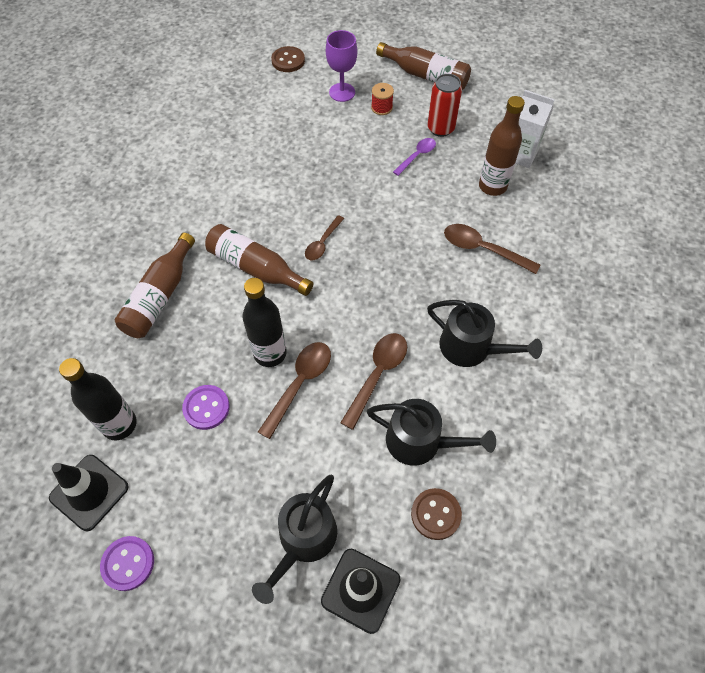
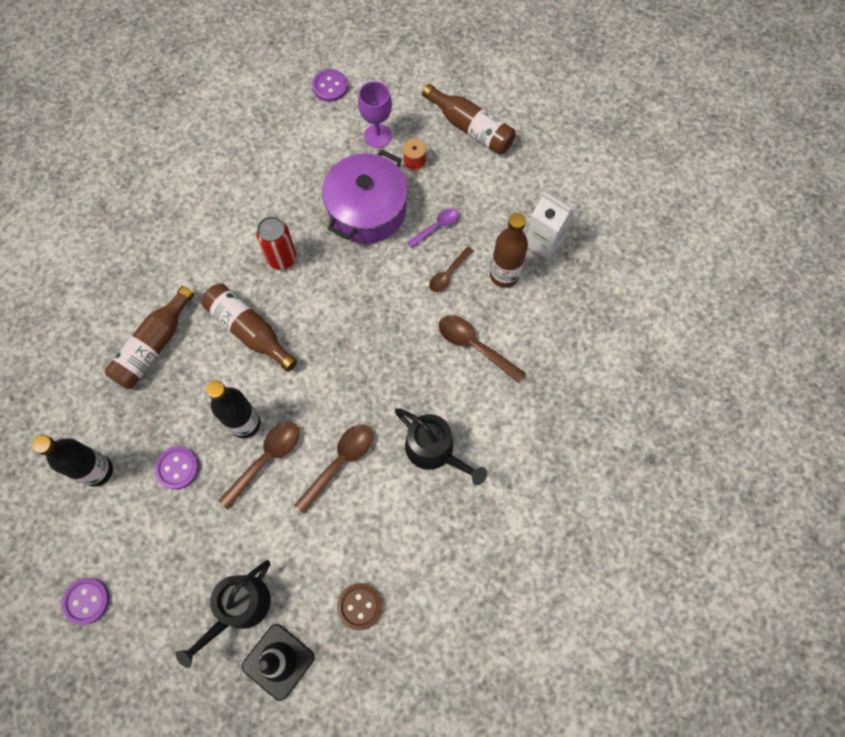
camera: 10 degrees right, 10 degrees up
(89, 492) = (63, 530): black traffic cone -> none
(288, 61) = (330, 87): brown button -> purple button
(322, 243) = (319, 313): brown spoon -> brown spoon (448, 274)
(347, 151) = (367, 210): none -> purple pot
(420, 442) = (363, 536): black watering can -> none
(440, 128) = (469, 197): red can -> red can (282, 258)

